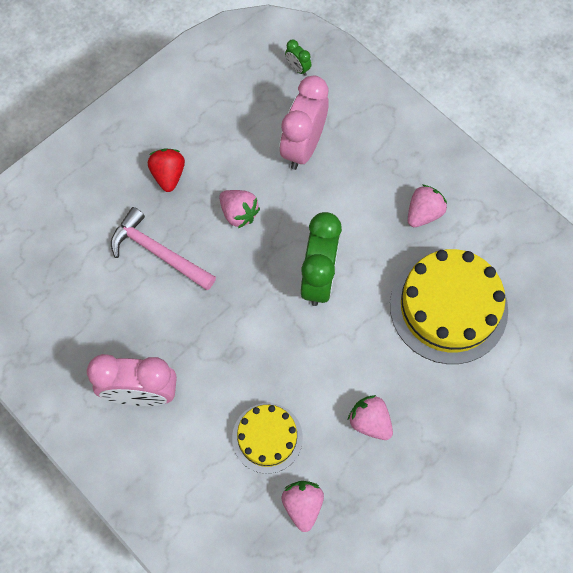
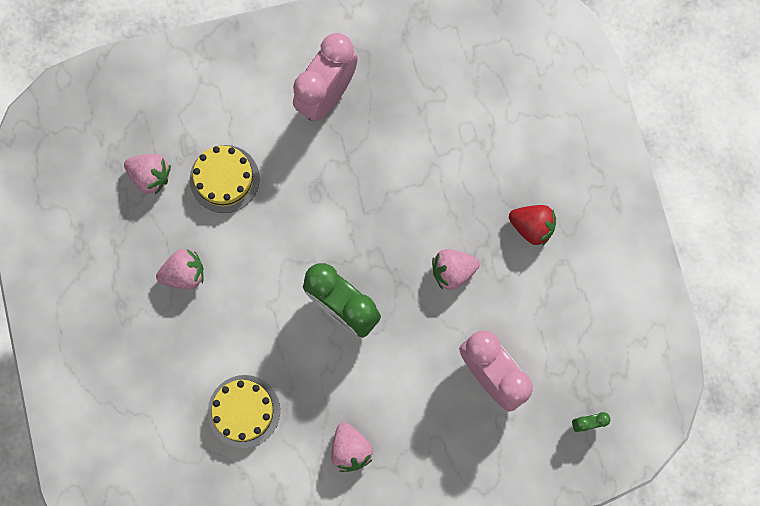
camera: 120 degrees right, 10 degrees up
(158, 252) = (455, 176): pink hammer -> none
(448, 307) = (244, 411): yellow cake -> yellow cake, size x0.57

